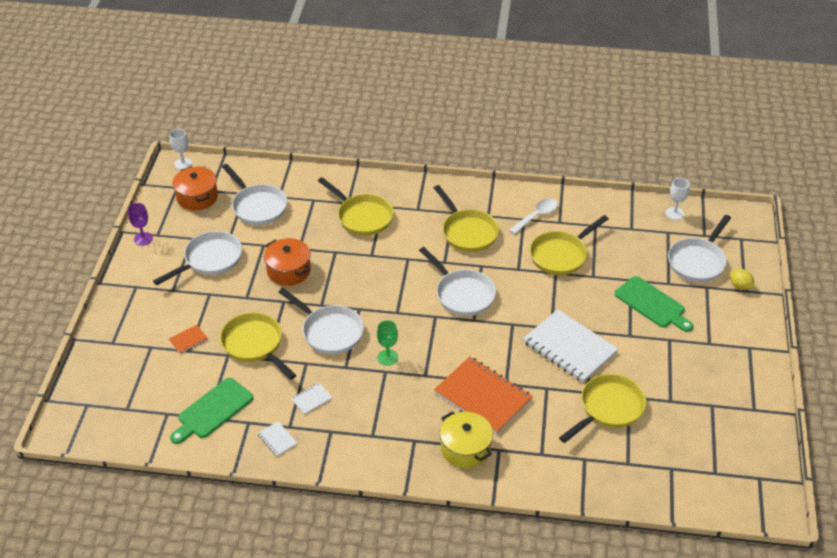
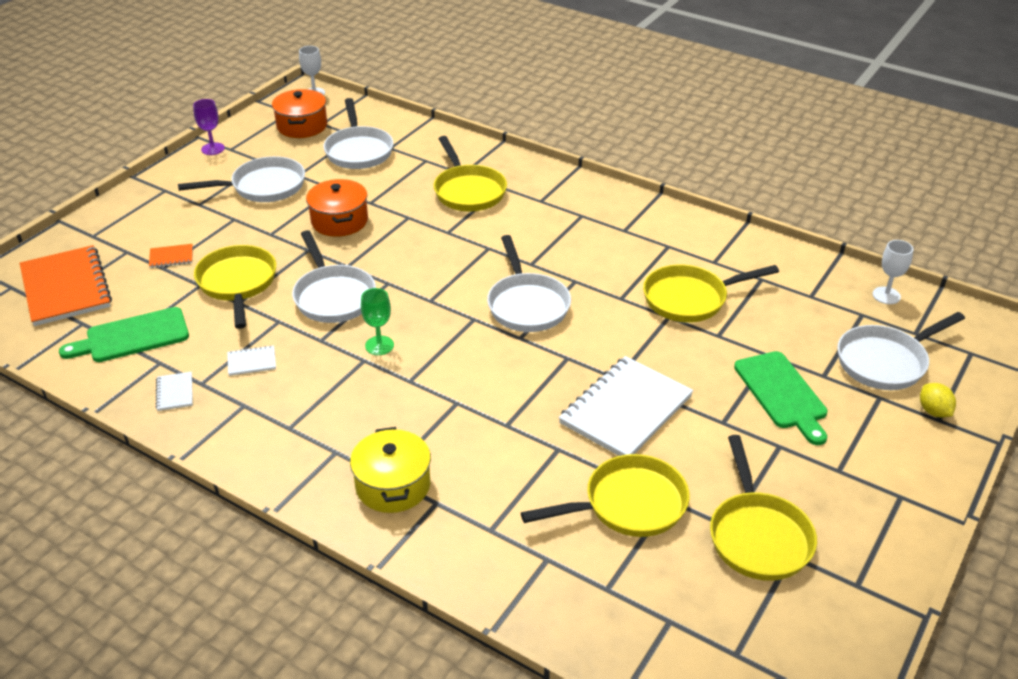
camera: 25 degrees right, 5 degrees down
(467, 232) = (584, 240): yellow pan -> yellow pan (758, 536)
(483, 396) = (464, 430): orange notebook -> orange notebook (66, 288)
(537, 216) = (688, 247): white spoon -> none
(569, 347) = (625, 410): white notebook -> white notebook turned 60 degrees clockwise

